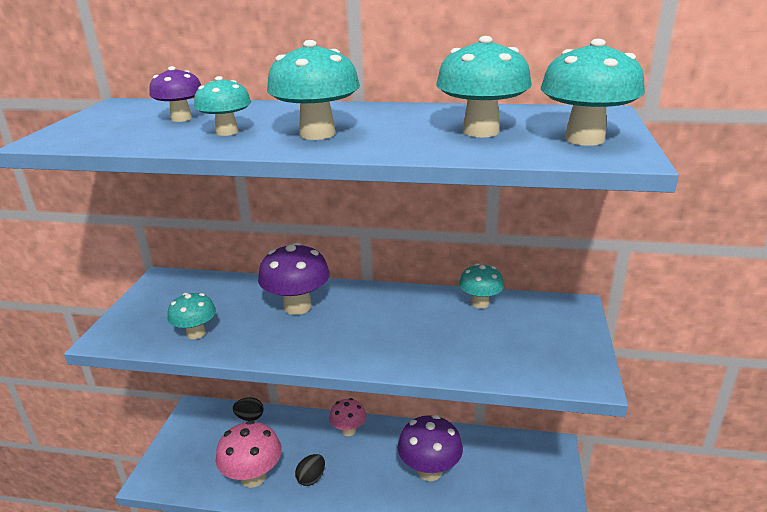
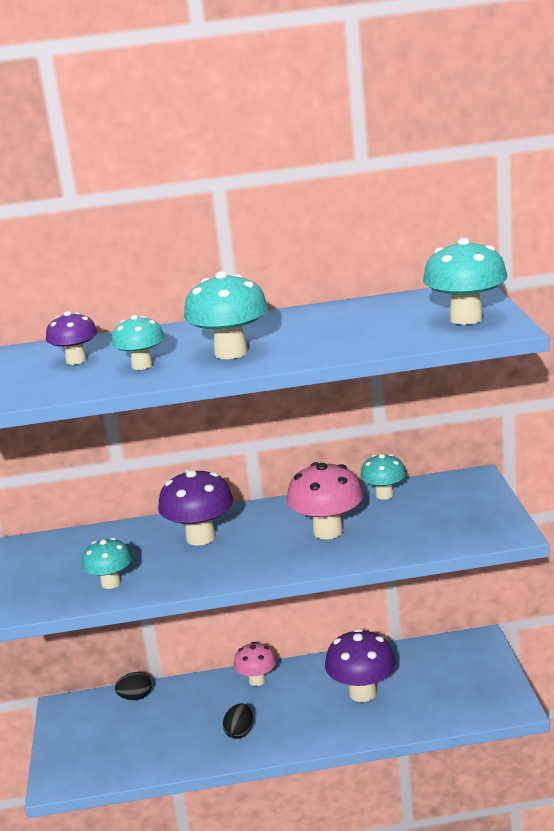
camera: 15 degrees left, 5 degrees down
(253, 477) = (174, 748): pink mushroom -> pink mushroom (328, 531)
(481, 131) = (375, 326): turquoise mushroom -> none

